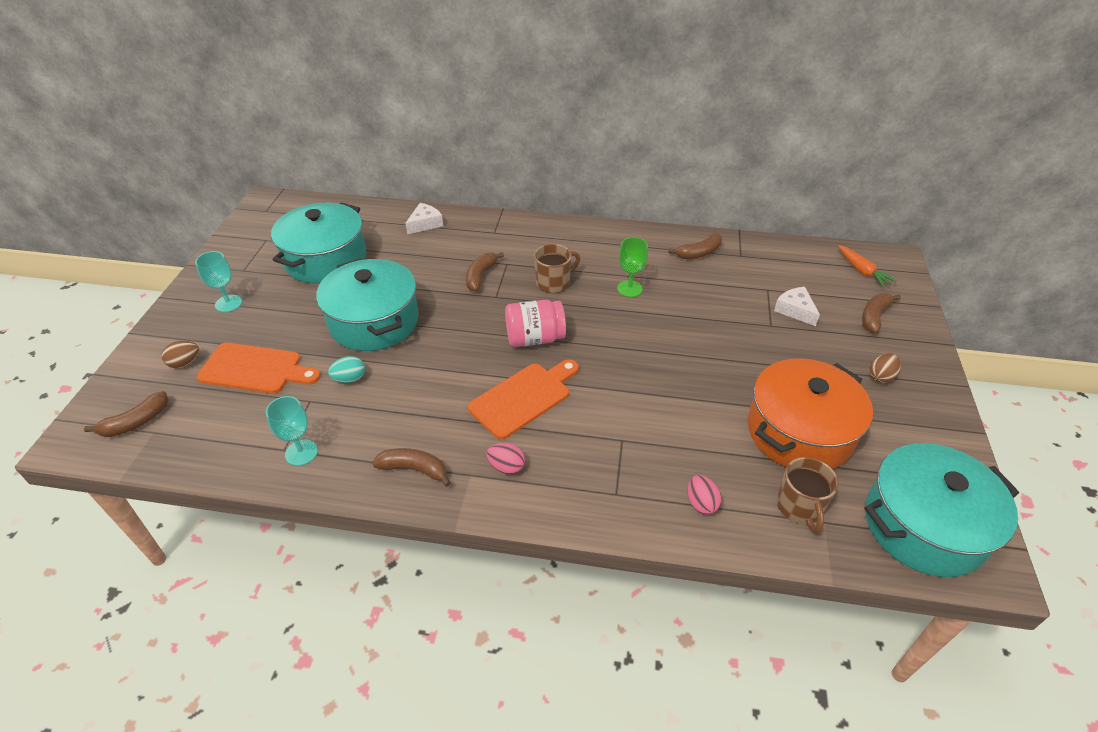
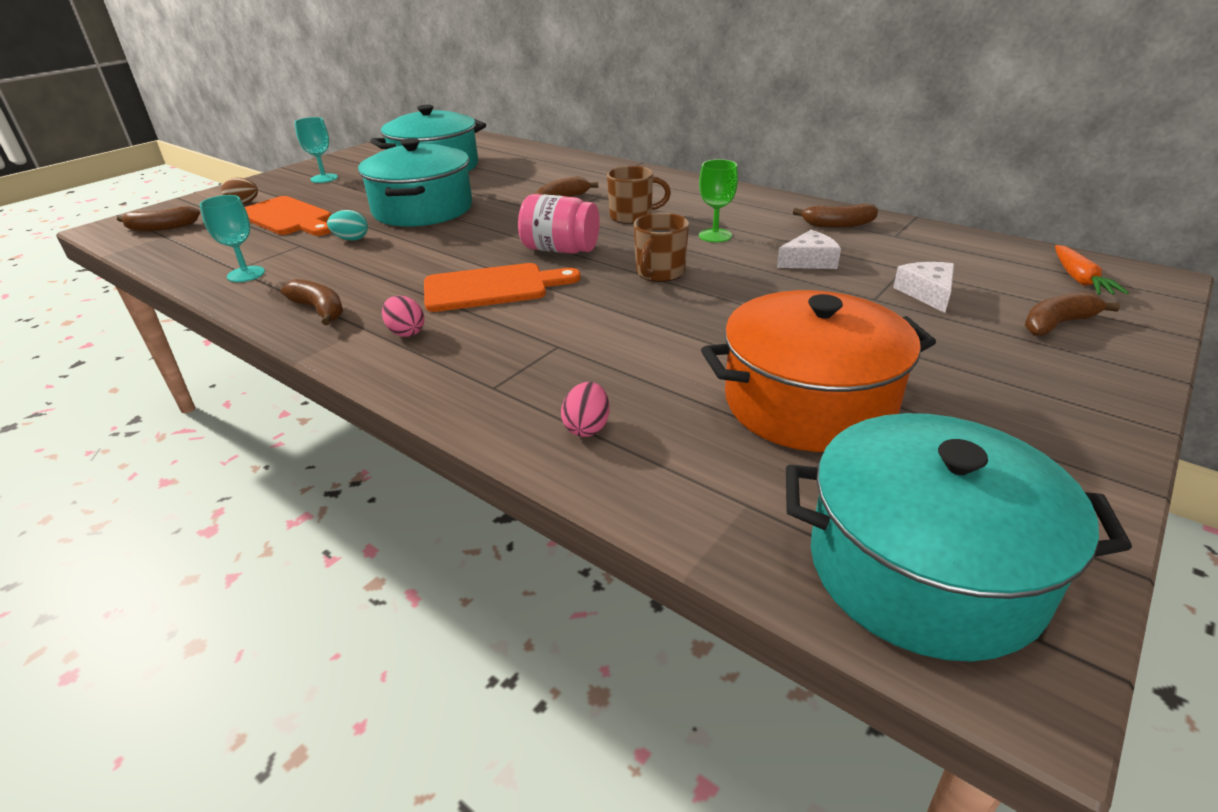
camera: 30 degrees right, 10 degrees down
(425, 224) = (552, 160): white cheese -> white cheese (809, 261)
(799, 507) = (724, 476): brown mug -> brown mug (659, 273)
(881, 377) = (1009, 383): brown egg -> none

